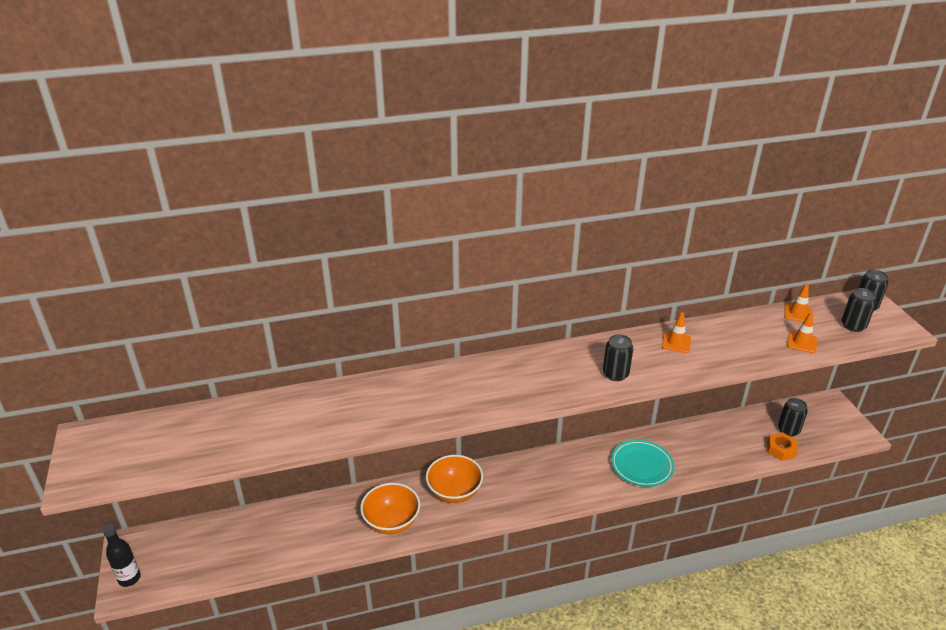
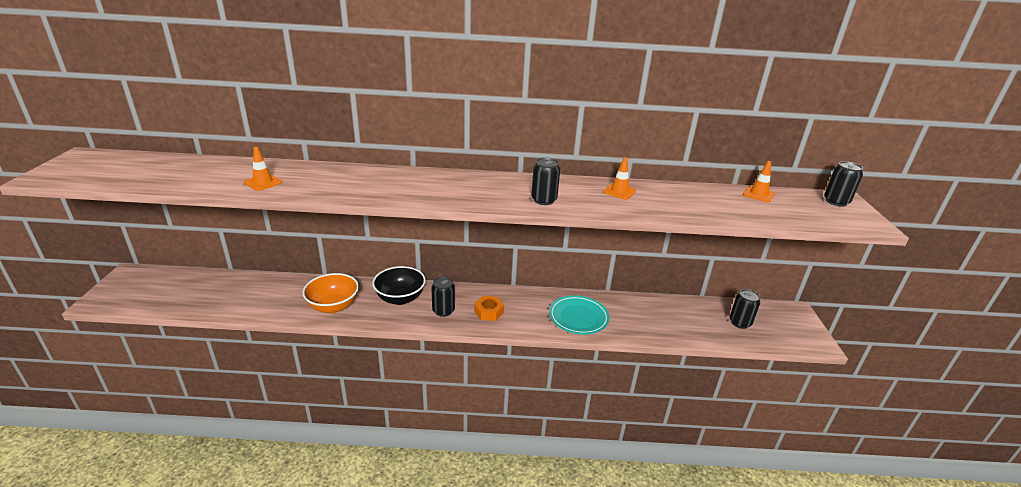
camera: 15 degrees right, 5 degrees down
(129, 578) = (109, 295): black bottle -> none
(454, 492) = (400, 298): orange bowl -> black bowl
(781, 449) = (724, 336): orange nut -> orange nut (489, 312)
(802, 342) = (750, 213): orange traffic cone -> orange traffic cone (263, 182)
(853, 326) = (814, 212): black can -> black can (443, 311)

